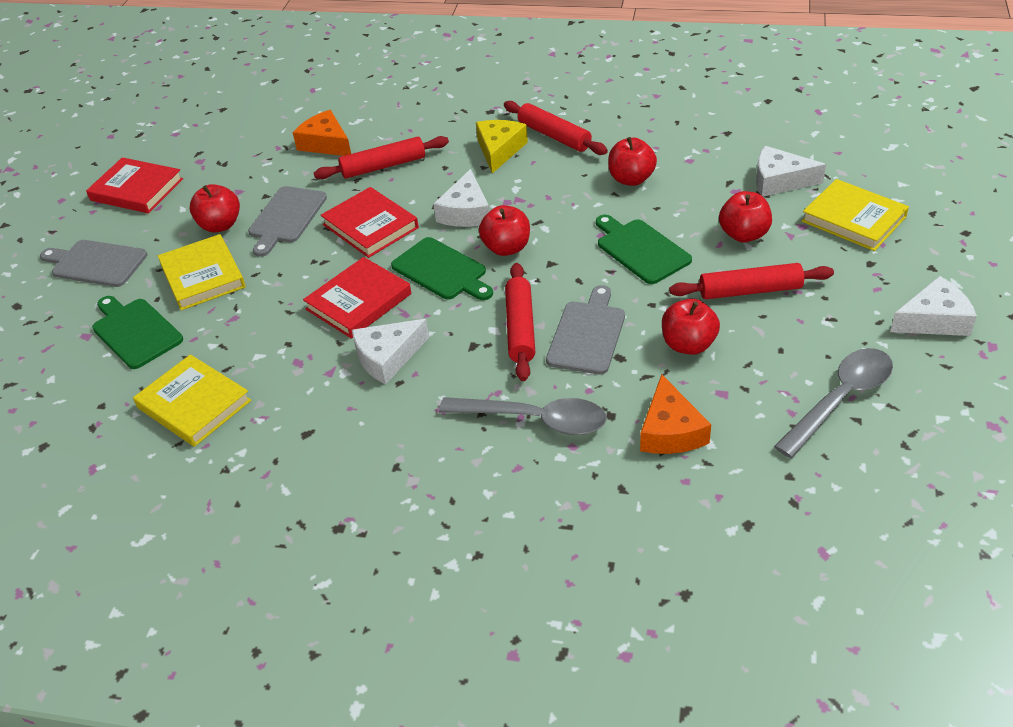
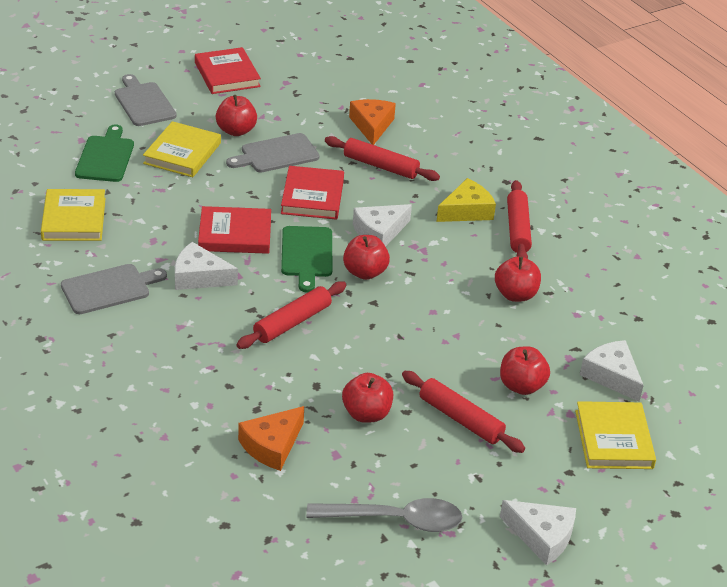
camera: 40 degrees right, 5 degrees down
(535, 420) = (215, 375): grey spoon -> none
(587, 334) = (321, 358): grey cutting board -> grey cutting board (109, 288)
(640, 249) = (440, 340): green cutting board -> none

